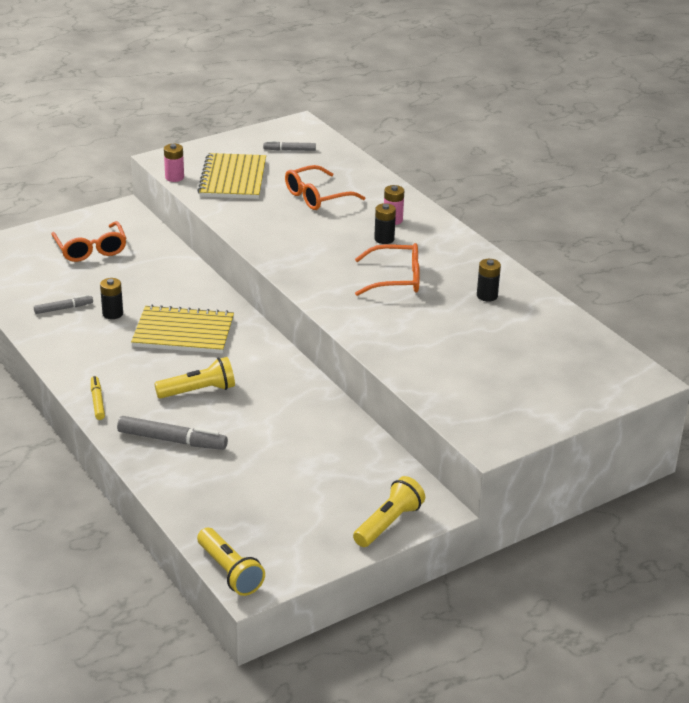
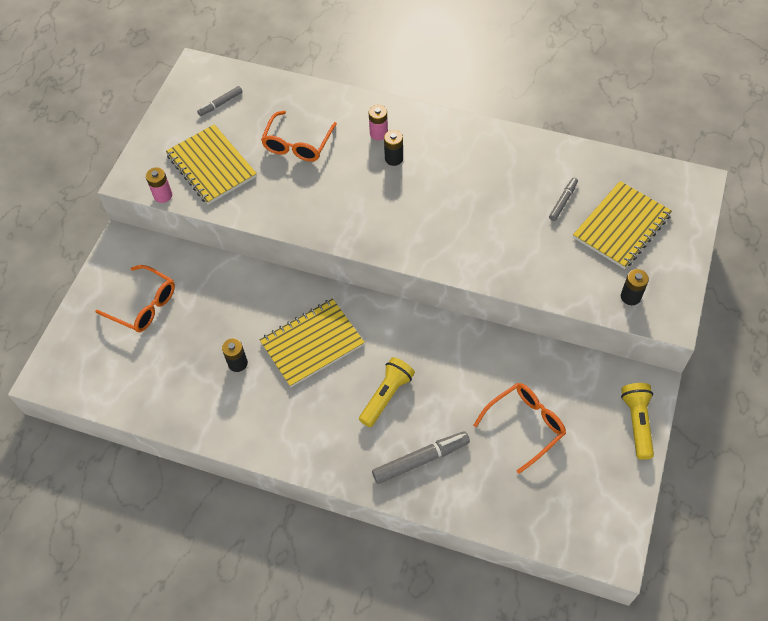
camera: 35 degrees left, 25 degrees up
(63, 308) = (193, 386): grey marker -> grey marker (563, 201)
(97, 401) = (326, 464): yellow marker -> none
(230, 572) = (589, 552): yellow flashlight -> none
(396, 279) = (446, 196): orange glasses -> orange glasses (525, 426)
(487, 296) = (522, 170): black battery -> black battery (630, 296)
(528, 369) = (621, 226): none -> yellow notebook

